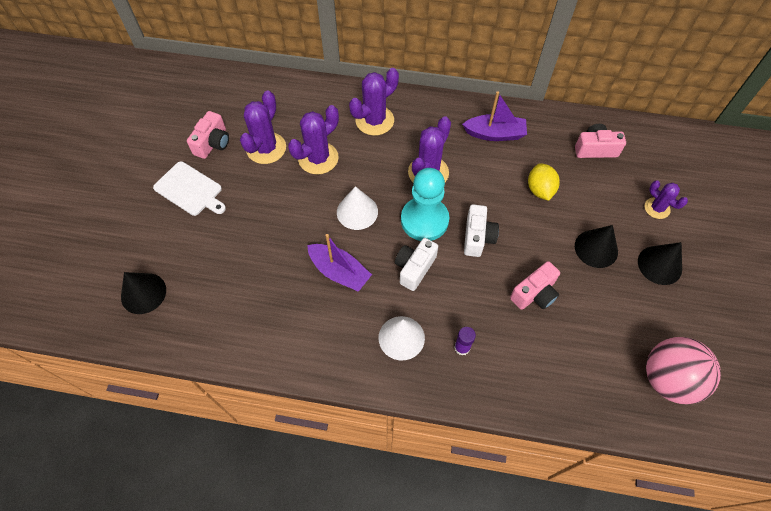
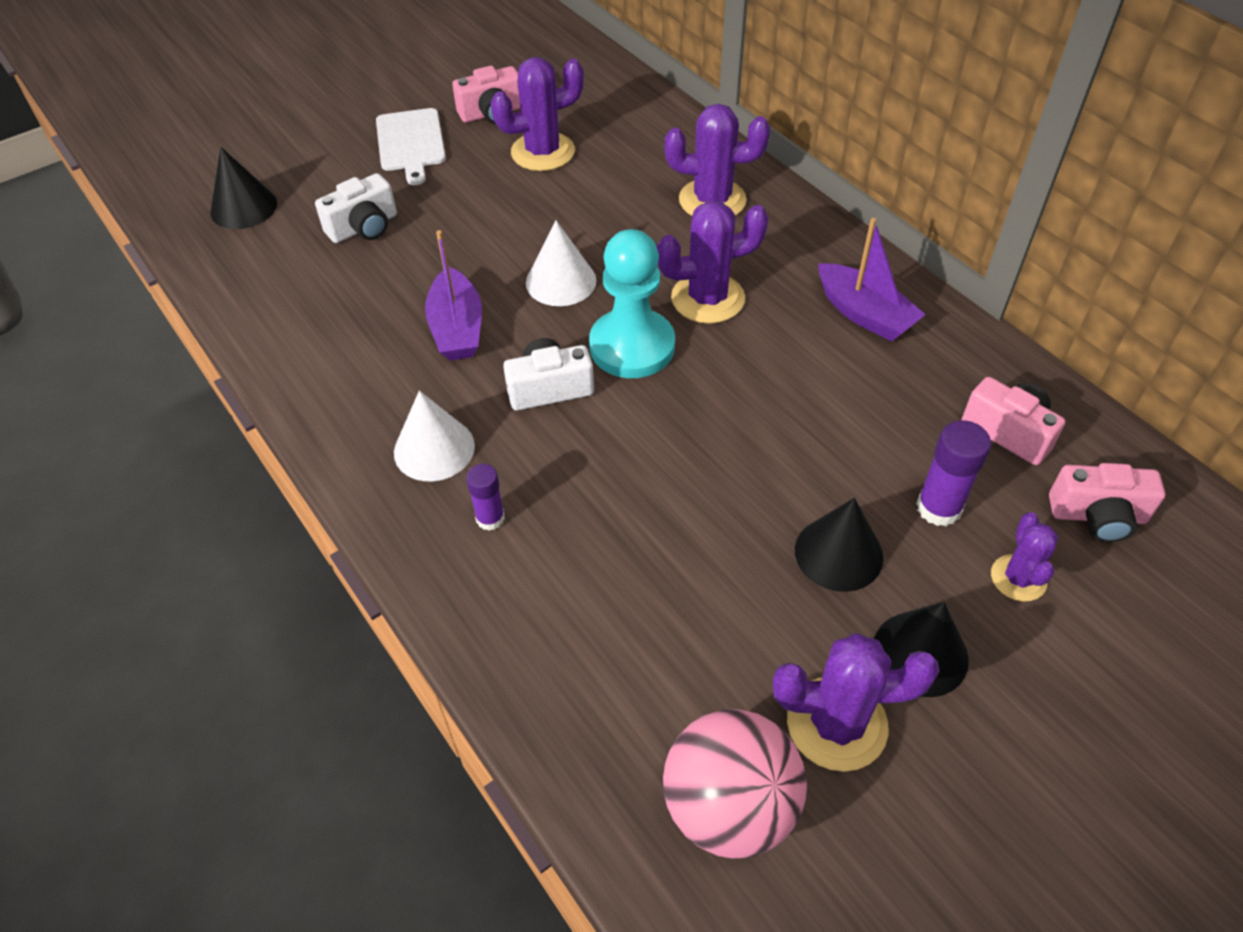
camera: 45 degrees right, 10 degrees down
(318, 158) = (589, 198): purple cactus -> purple cactus (836, 724)
(477, 237) = (677, 414): white camera -> white camera (364, 227)
(534, 294) = (669, 536): pink camera -> pink camera (1097, 516)
(540, 190) = (845, 422): yellow lemon -> none
(606, 201) = (938, 508): none -> purple glue stick

